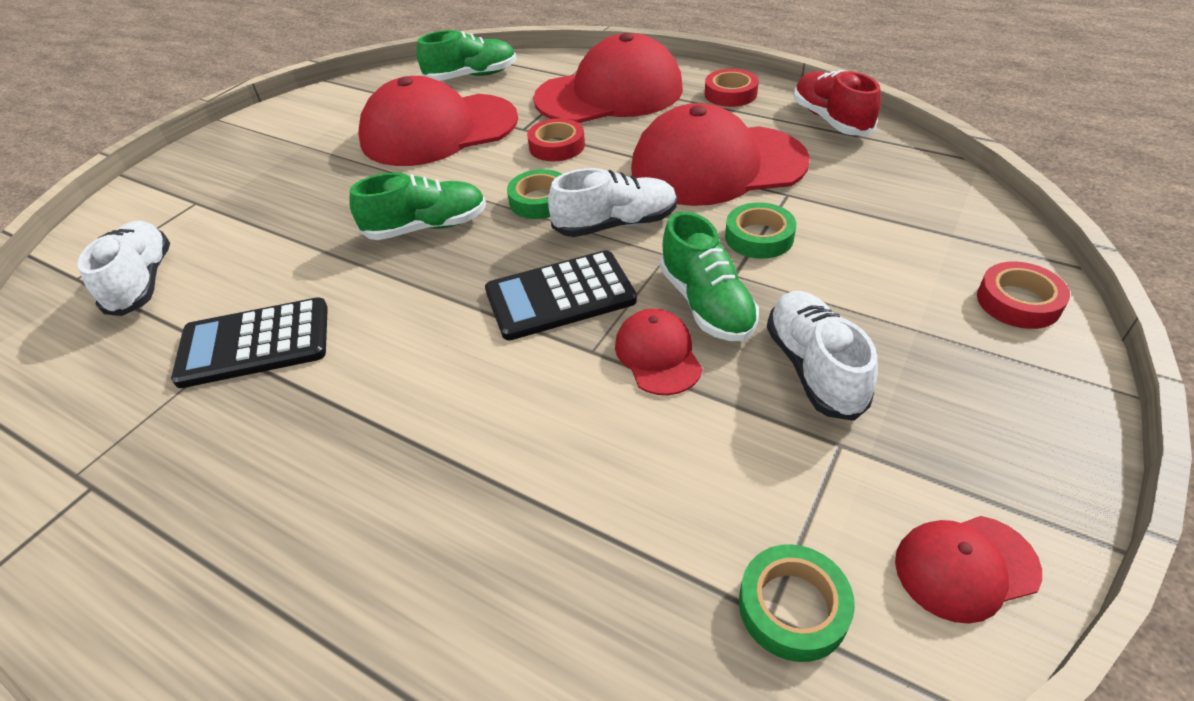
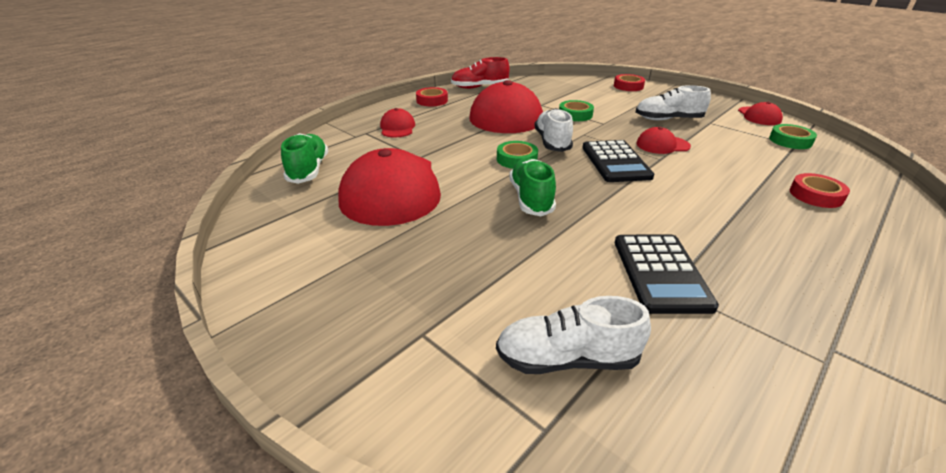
camera: 80 degrees left, 10 degrees down
(557, 146) = (453, 149): red tape -> red tape (816, 195)
(610, 94) = (397, 127): red cap -> red cap, size x0.46
(706, 304) = (625, 131): green shoe -> none

